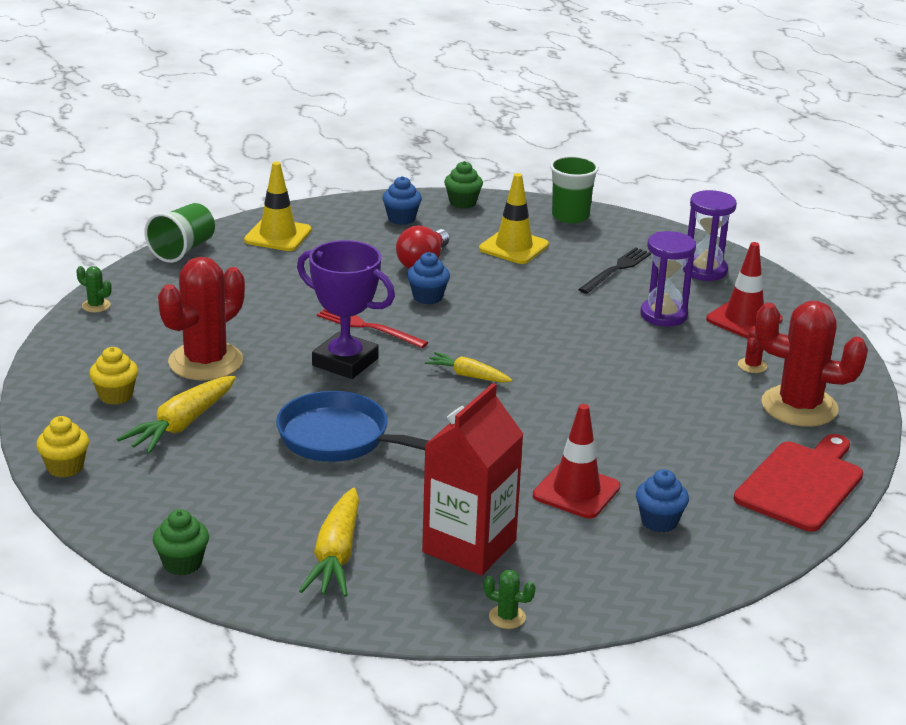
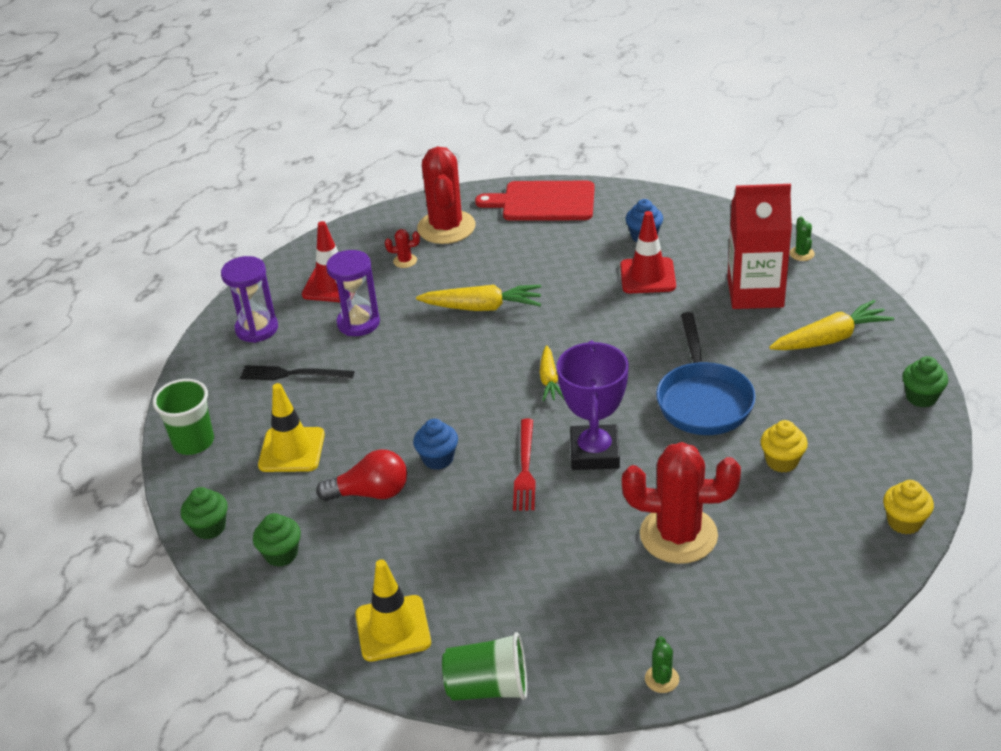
camera: 115 degrees left, 10 degrees up
(115, 396) = (786, 558): yellow cupcake -> yellow cupcake (782, 461)
(181, 425) = (780, 493): yellow carrot -> yellow carrot (482, 307)
(401, 218) = (281, 554): blue cupcake -> green cupcake

